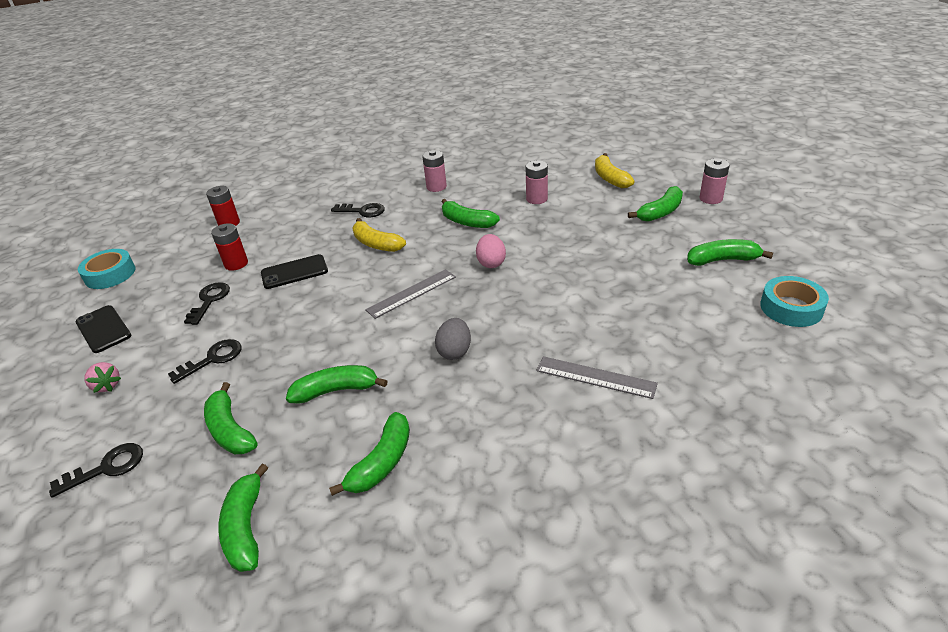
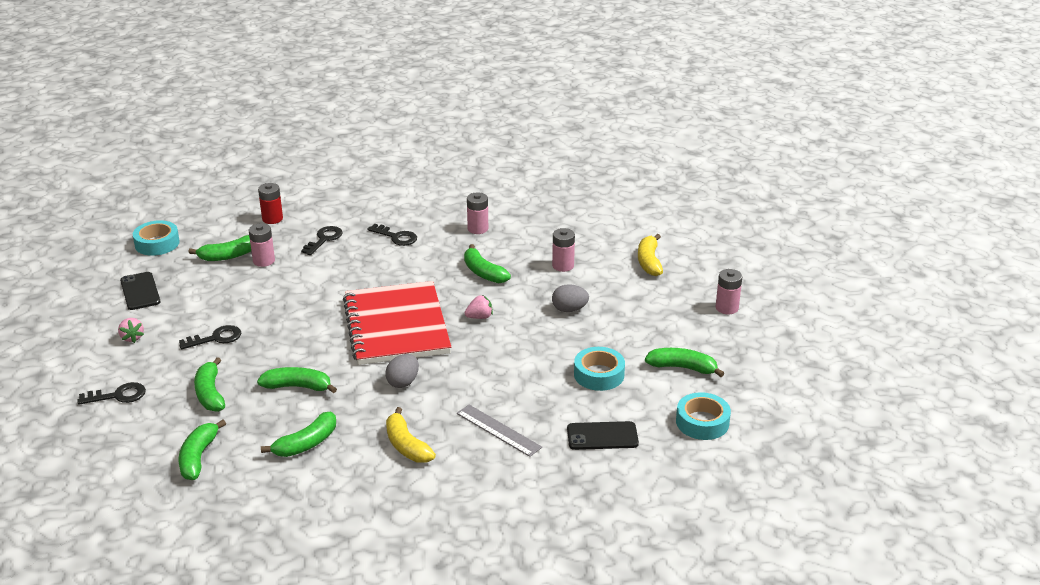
camera: 15 degrees right, 5 degrees down
(209, 301) = (230, 289): black key -> black key (324, 239)
(236, 264) = (264, 261): red battery -> pink battery
(294, 272) = (309, 281): black phone -> black phone (602, 436)
(376, 244) = (391, 273): yellow banana -> yellow banana (406, 445)
(411, 293) = (396, 326): grey ruler -> red notebook
(491, 263) = (479, 317): pink egg -> pink strawberry
(572, 234) = (569, 309): none -> grey egg
(650, 288) = (599, 374): none -> turquoise tape
(660, 212) = (667, 309): green banana -> green banana (228, 256)

